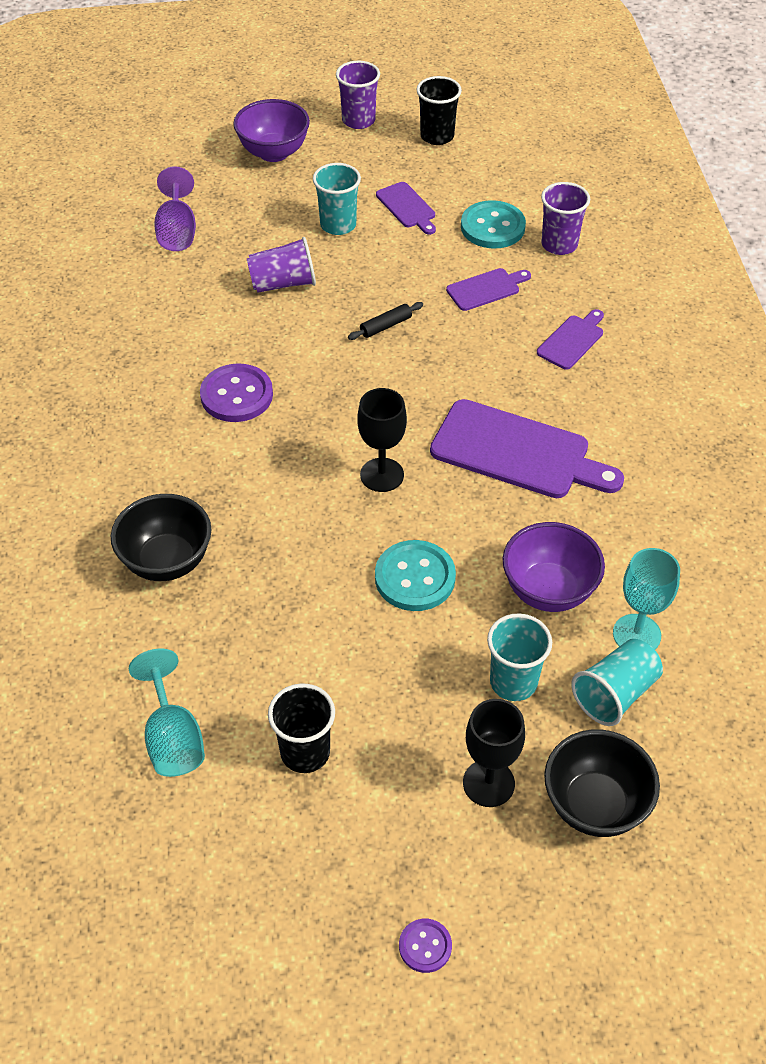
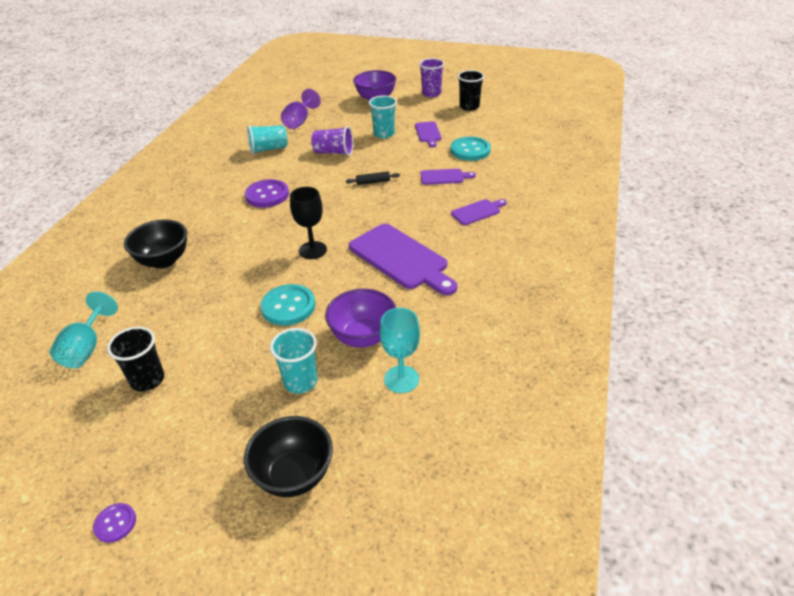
camera: 25 degrees right, 10 degrees down
(488, 783) = (237, 436): black goblet -> none
(559, 244) = (504, 165): purple cup -> none
(615, 694) = (360, 410): turquoise cup -> turquoise cup (268, 149)

